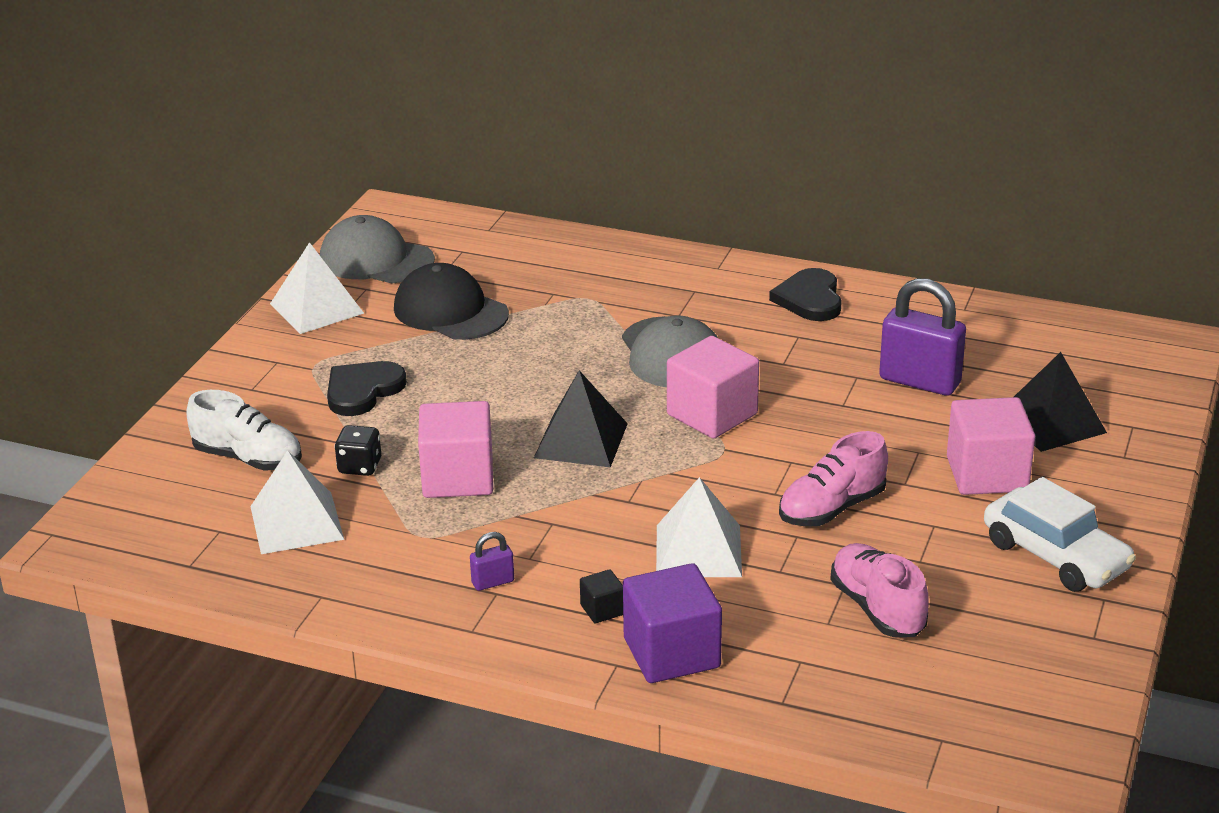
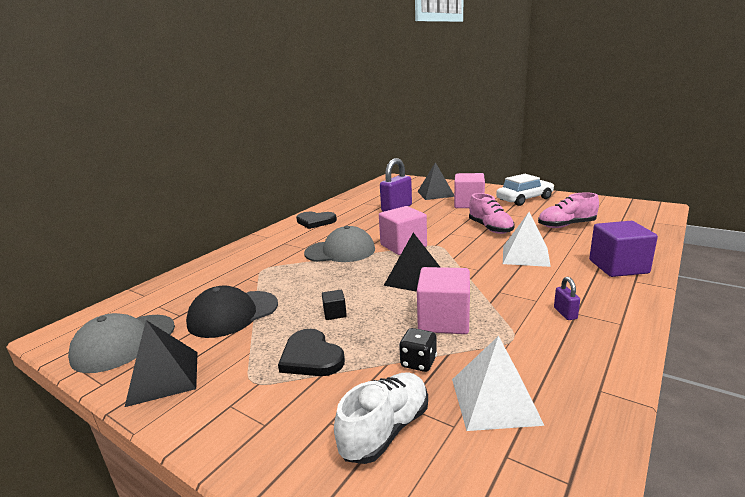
camera: 75 degrees left, 10 degrees down
(316, 308) = (164, 377): white pyramid -> black pyramid
(602, 610) = (585, 281): black cube -> black cube (335, 313)

